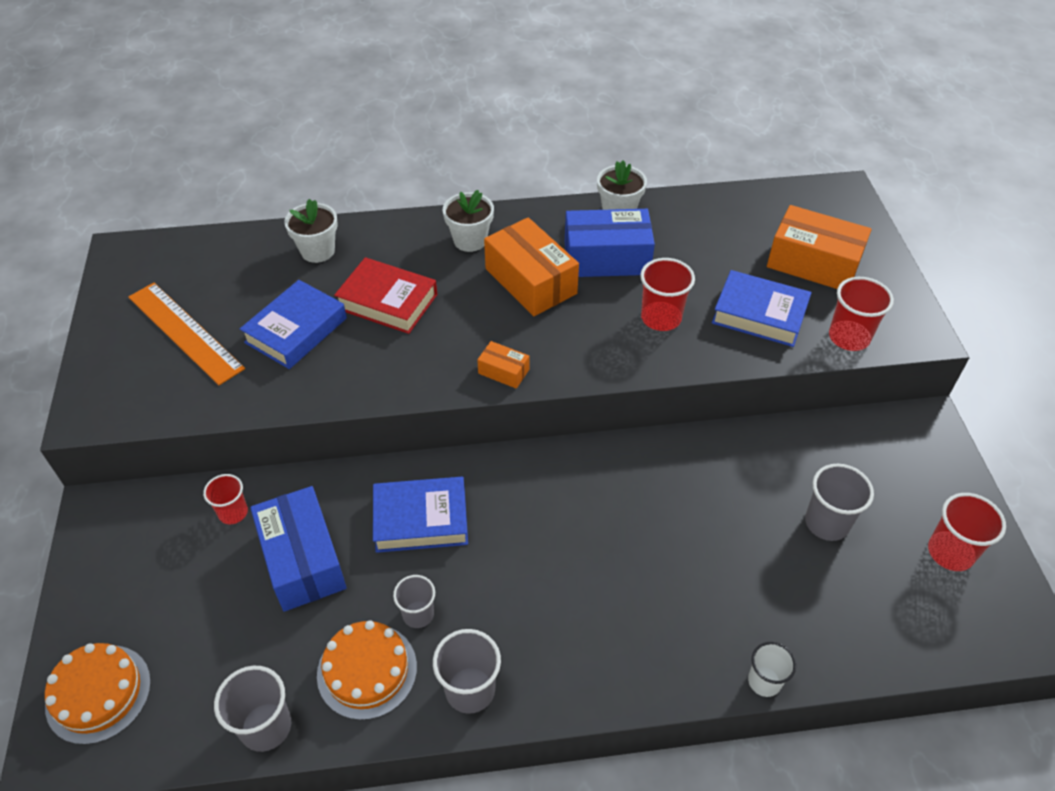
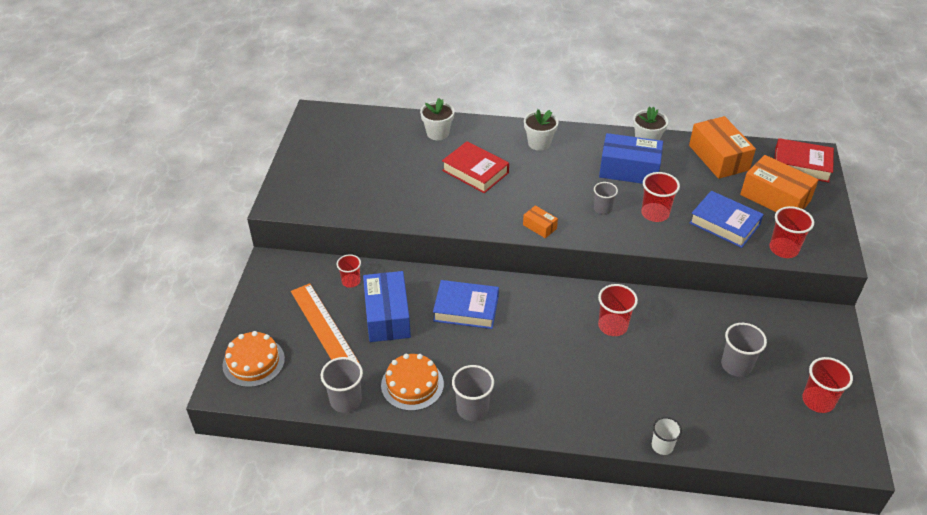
camera: 15 degrees right, 5 degrees down
(185, 332) = (344, 167): orange ruler -> orange ruler (323, 326)
(296, 330) = (413, 178): blue book -> none
(418, 614) = (451, 361): grey cup -> grey cup (602, 209)
(530, 281) = (573, 175): orange box -> orange box (718, 157)
(641, 499) = (612, 326): none -> red cup
(831, 208) = (801, 165): none -> red book

